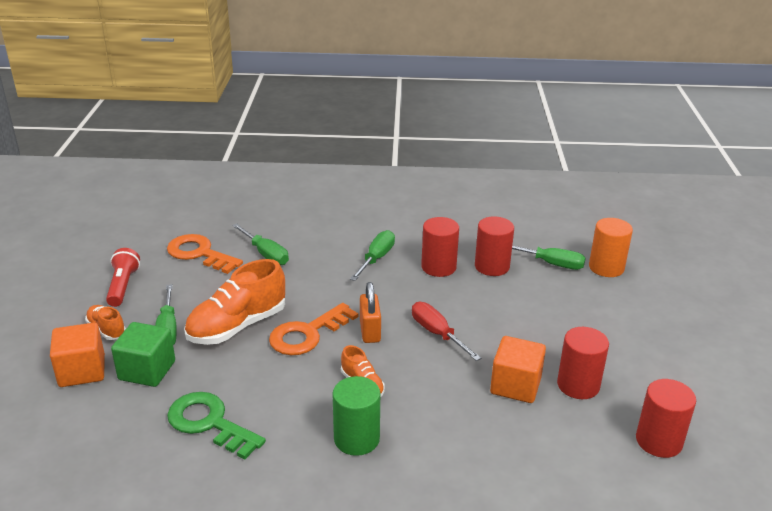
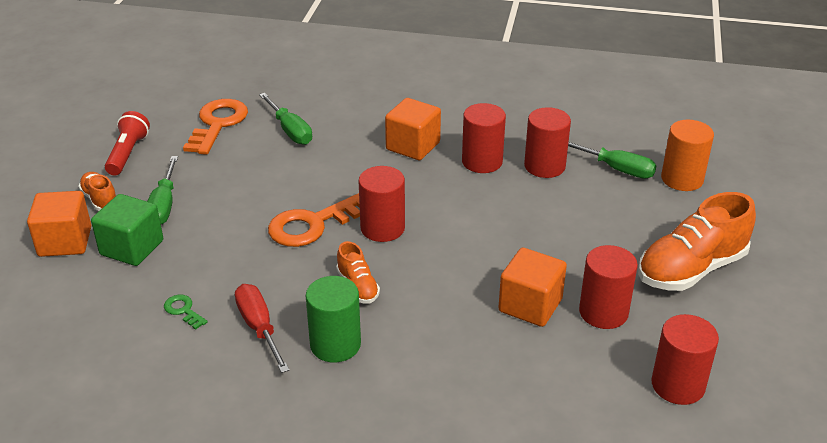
camera: 10 degrees right, 5 degrees up
(199, 253) = (218, 124): orange key -> orange key turned 60 degrees clockwise
(209, 423) = (183, 310): green key -> green key, size x0.46
(237, 326) = (238, 209): orange shoe -> orange shoe (691, 269)
(370, 331) = (382, 228): orange padlock -> red cylinder
(376, 259) = (413, 146): green screwdriver -> orange cube
(437, 334) = (458, 238): red screwdriver -> red screwdriver (259, 328)

